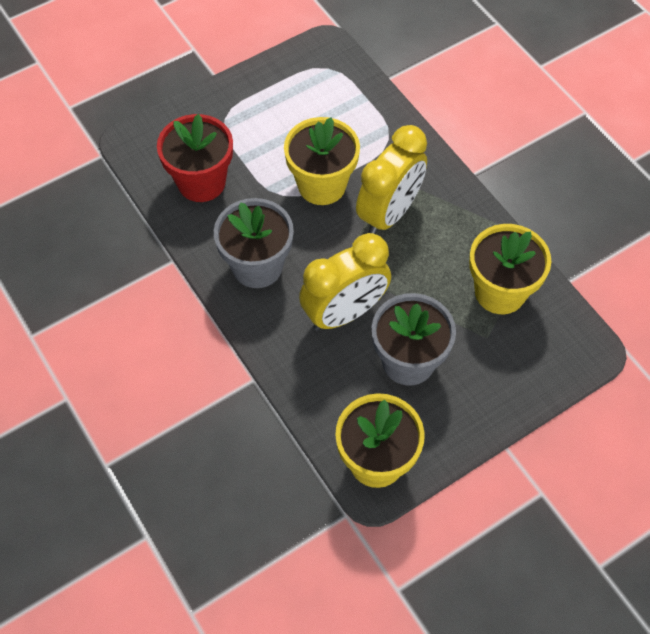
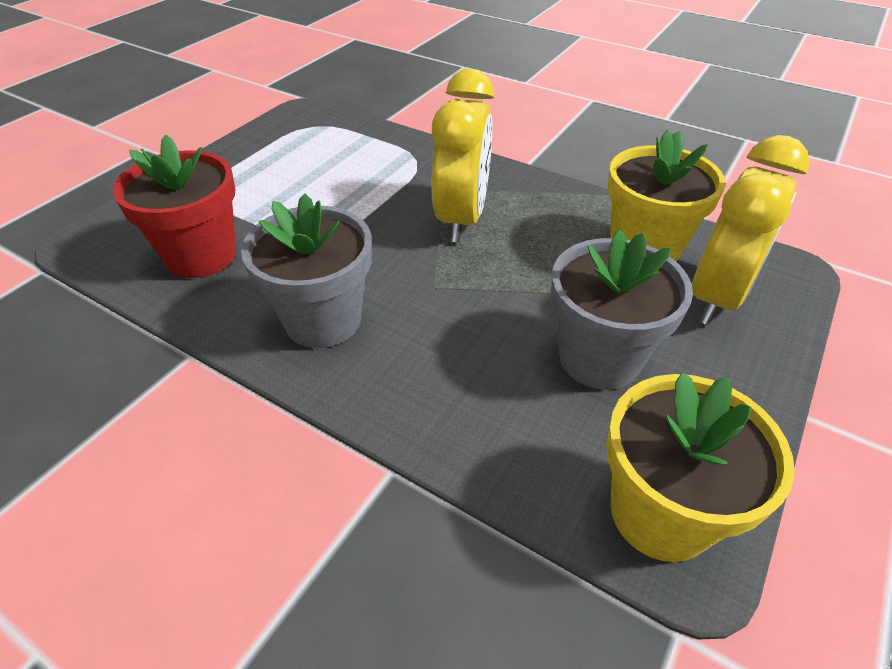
camera: 25 degrees left, 15 degrees down
(322, 185) = (364, 216): yellow flower pot -> none
(344, 313) = (475, 332): yellow clock -> yellow clock (716, 296)

